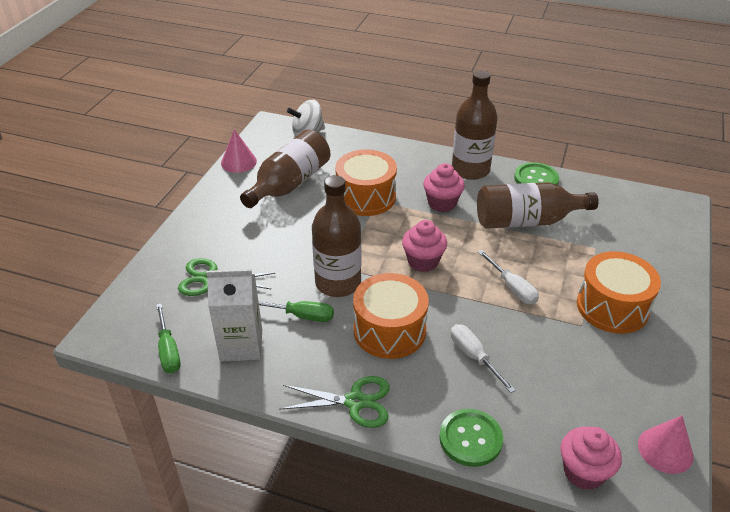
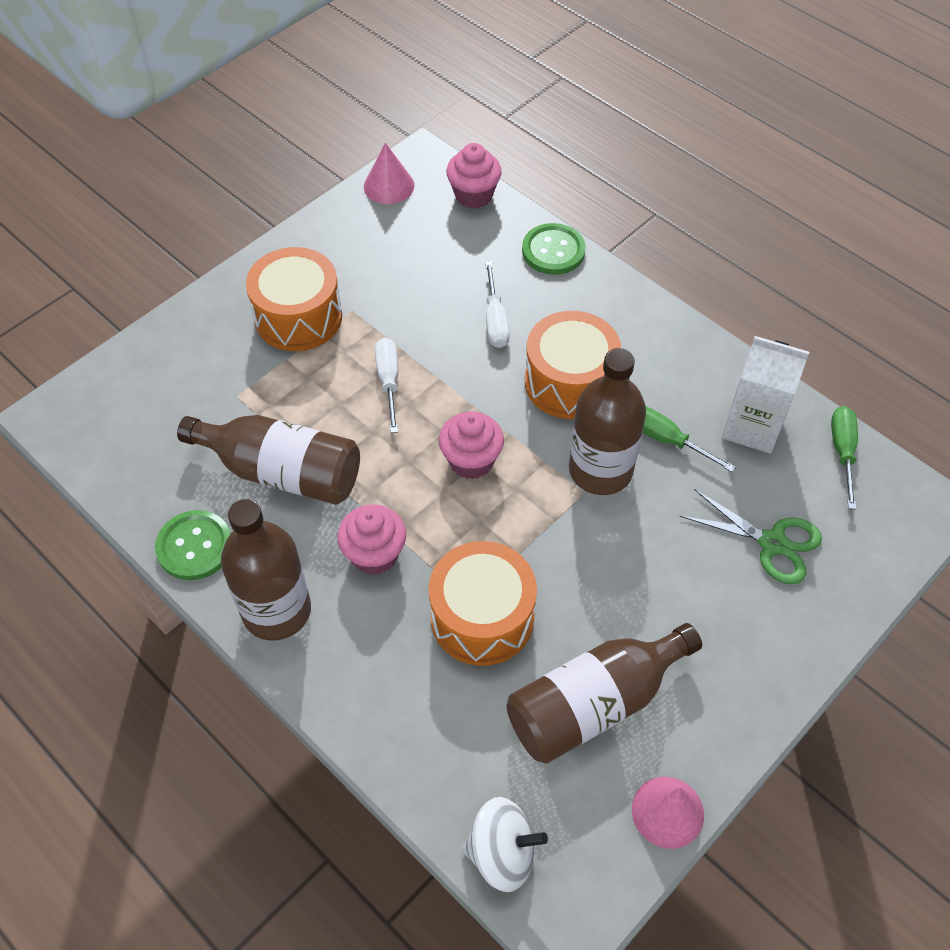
camera: 155 degrees left, 15 degrees up
(355, 402) = (647, 320): green scissors -> none

